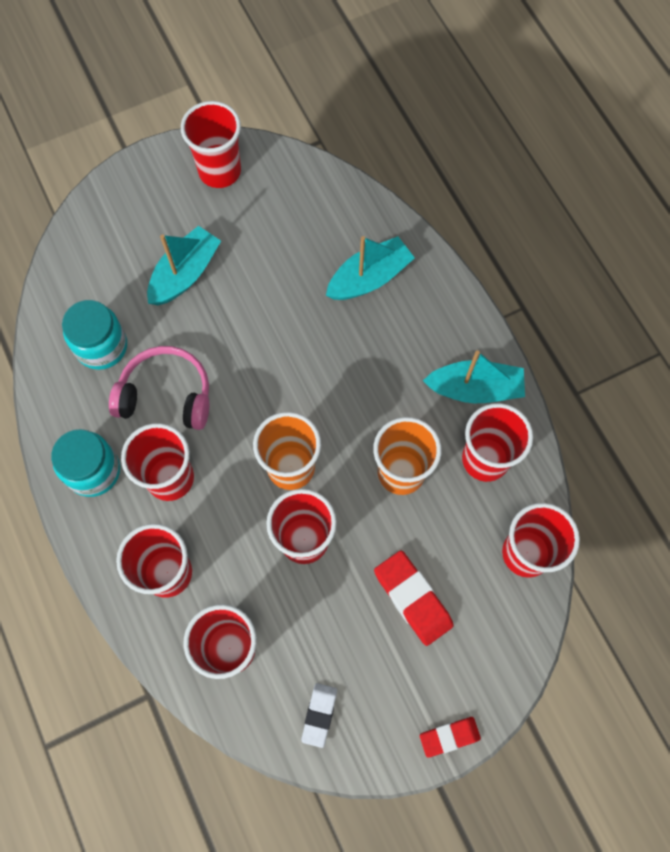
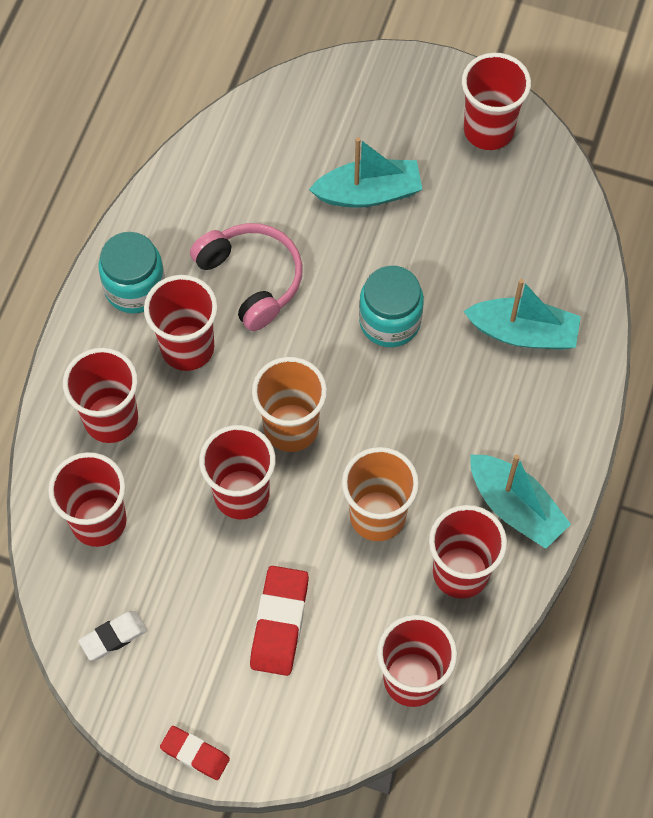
camera: 45 degrees right, 5 degrees down
(101, 346) = (240, 194): turquoise jar -> turquoise jar (390, 321)

